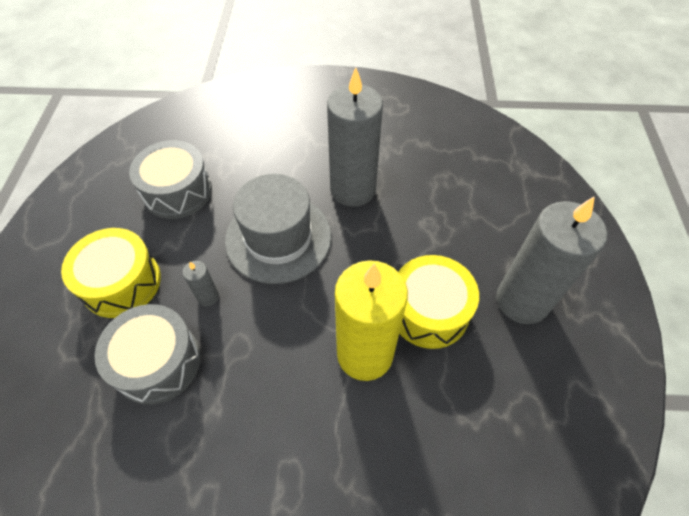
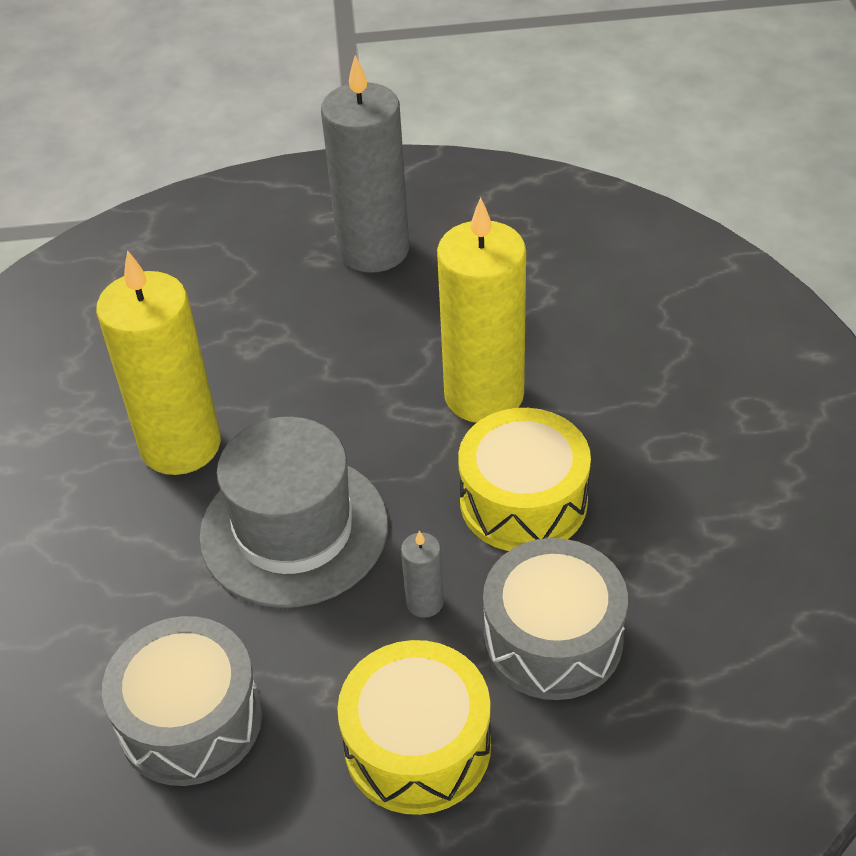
camera: 95 degrees left, 10 degrees down
(353, 189) = (180, 445): grey candle -> yellow candle
(429, 311) = (405, 336): yellow drum -> yellow drum (523, 501)

